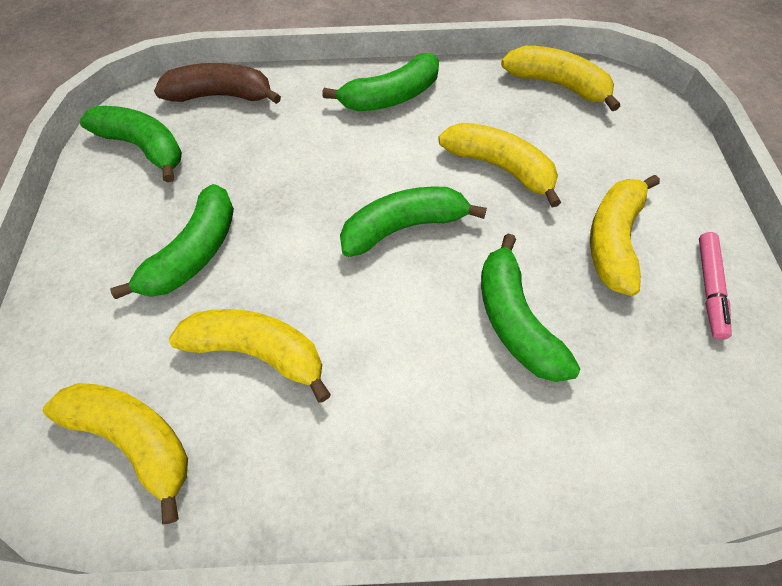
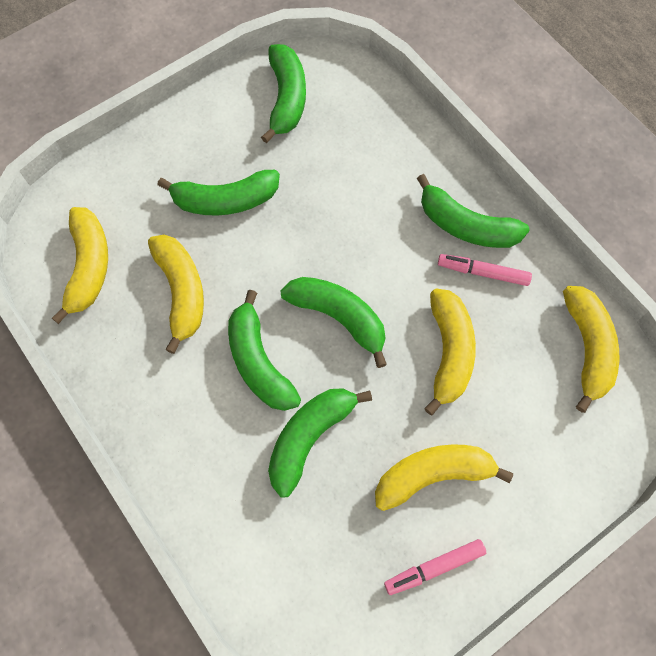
camera: 55 degrees right, 10 degrees up
(222, 96) = (372, 107): brown banana -> none
(399, 321) = (259, 361): none -> green banana
(442, 109) = (483, 272): none -> pink marker

